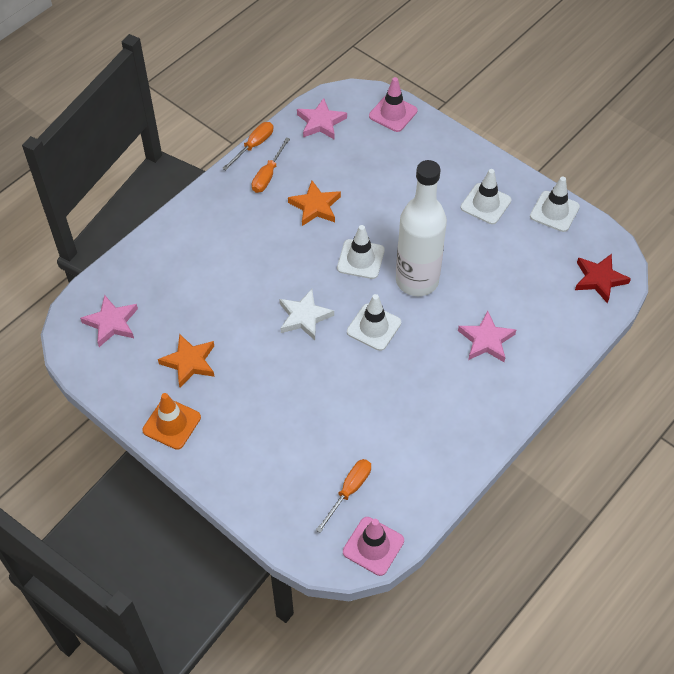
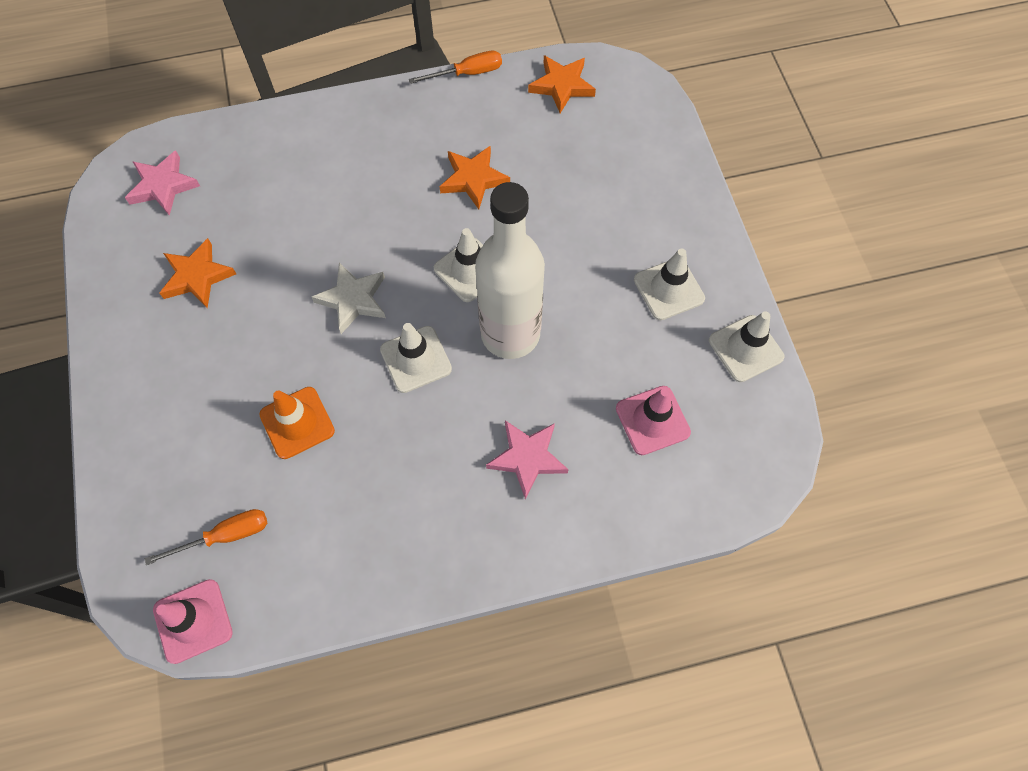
camera: 35 degrees right, 10 degrees up
(171, 424) = (122, 333): orange traffic cone -> orange traffic cone (297, 423)
(268, 175) = (454, 115): orange screwdriver -> none
(321, 122) = (562, 86): pink star -> orange star
(393, 113) = (651, 119): pink traffic cone -> pink traffic cone (652, 420)
(599, 279) = (730, 470): red star -> none

